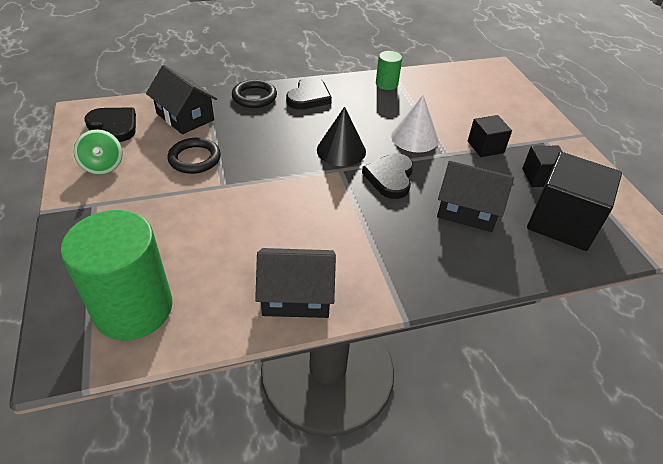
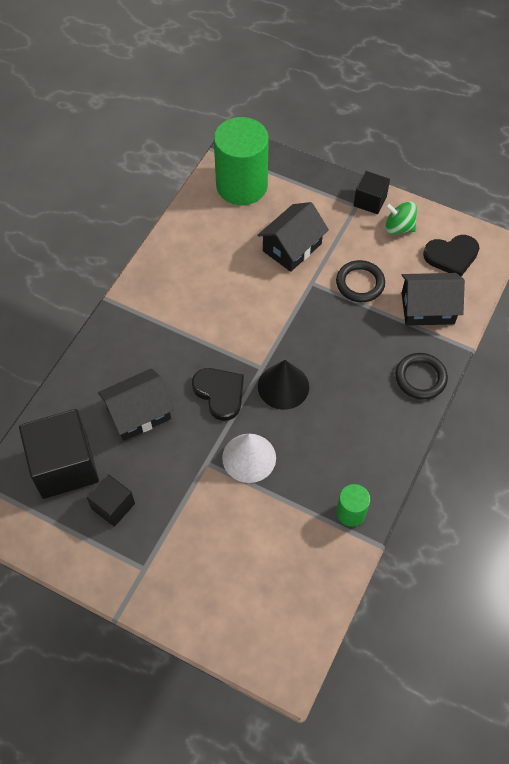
camera: 135 degrees right, 15 degrees up
(296, 295) = (175, 259): black house -> black house (292, 247)
(309, 97) = (384, 422): black heart -> none
(485, 147) = (184, 504): black cube -> black cube (370, 201)

